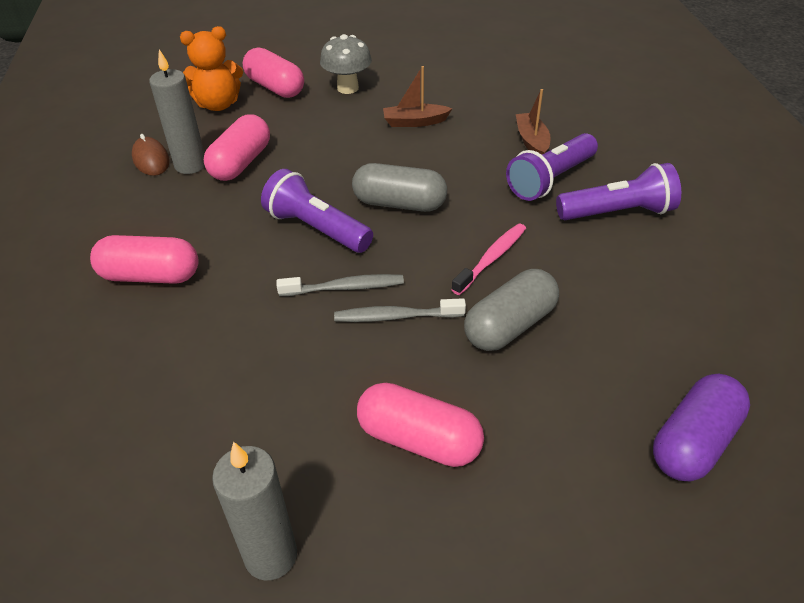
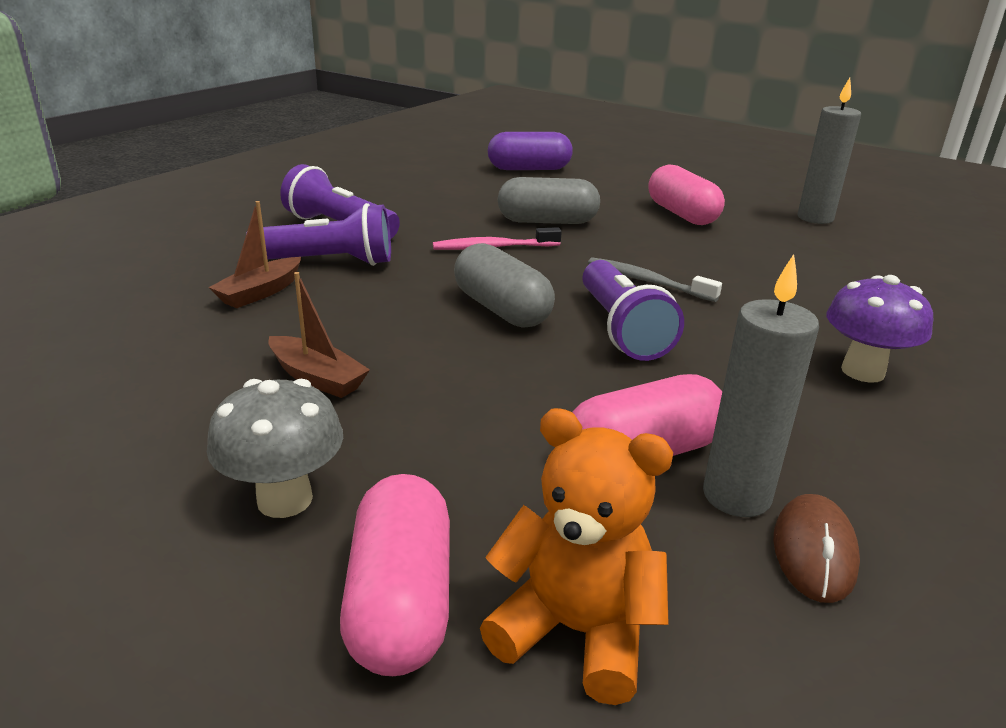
camera: 140 degrees left, 15 degrees down
(150, 276) = (862, 371): pink capsule -> purple mushroom
(395, 316) = (625, 253): grey toothbrush -> none

